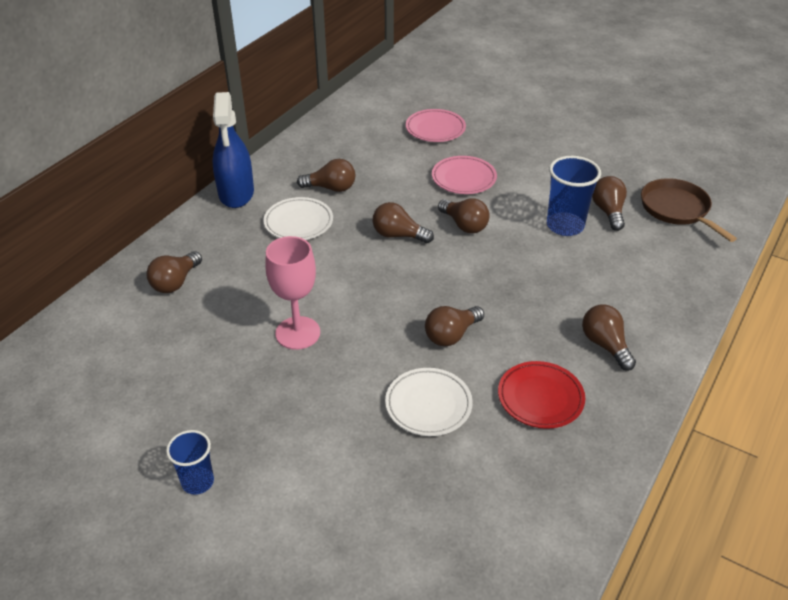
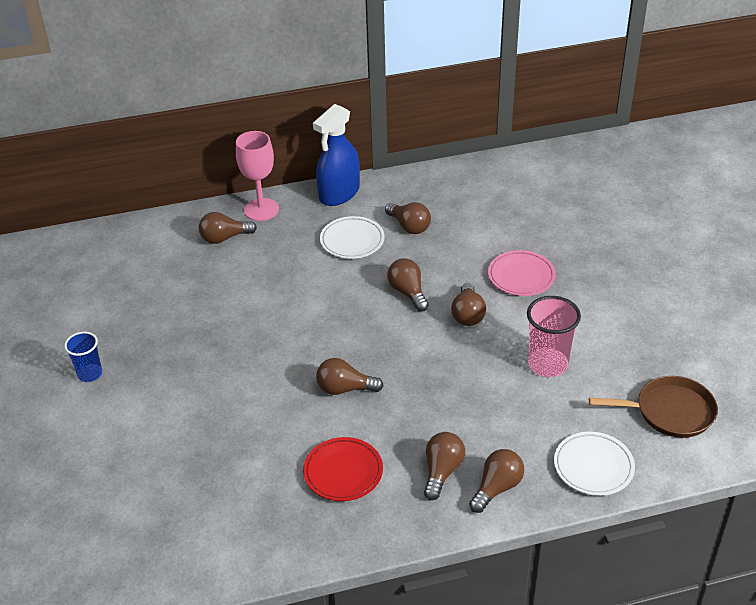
camera: 45 degrees right, 0 degrees up
(298, 333) = (252, 320): pink goblet -> pink goblet (261, 210)
(428, 405) = (267, 423): white plate -> white plate (593, 466)
(435, 129) = (558, 220): pink plate -> none
(565, 226) = (548, 364): blue cup -> pink cup
(608, 211) = (603, 375): brown light bulb -> brown light bulb (497, 488)
(676, 209) = (670, 412): brown pan -> brown pan turned 75 degrees clockwise

